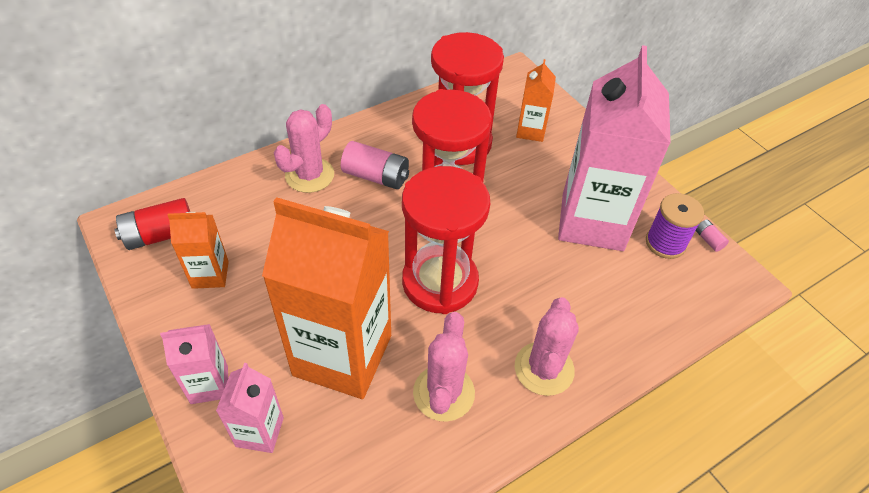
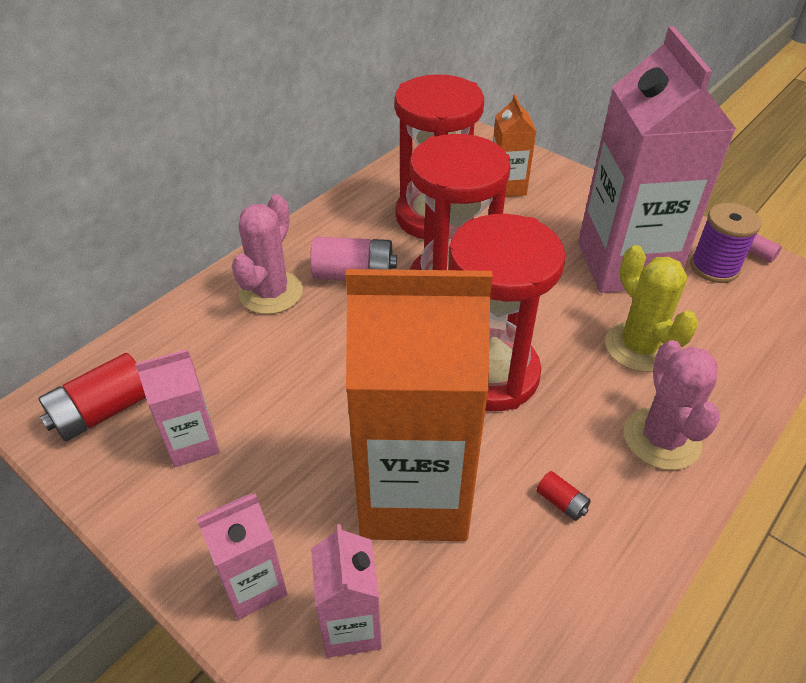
camera: 15 degrees left, 5 degrees down
(210, 274) = (193, 443): orange carton -> pink carton
(443, 393) = (561, 502): pink cactus -> red battery
(565, 292) = (639, 347): none -> yellow cactus

